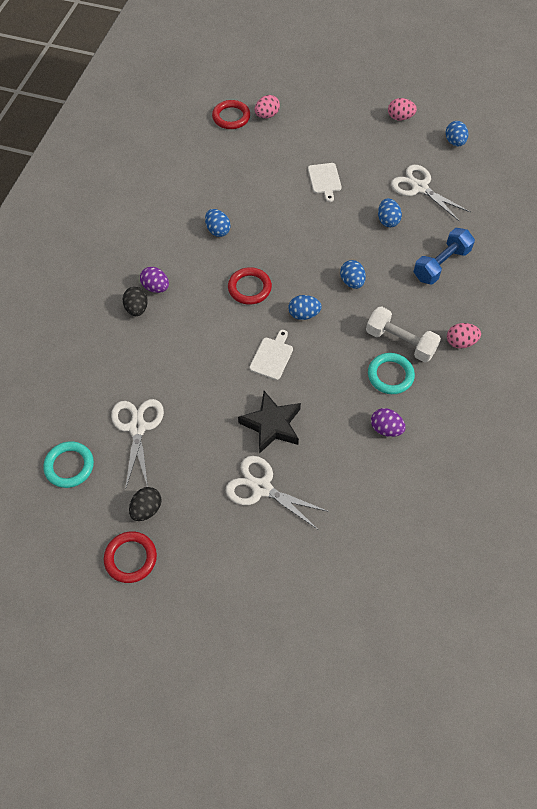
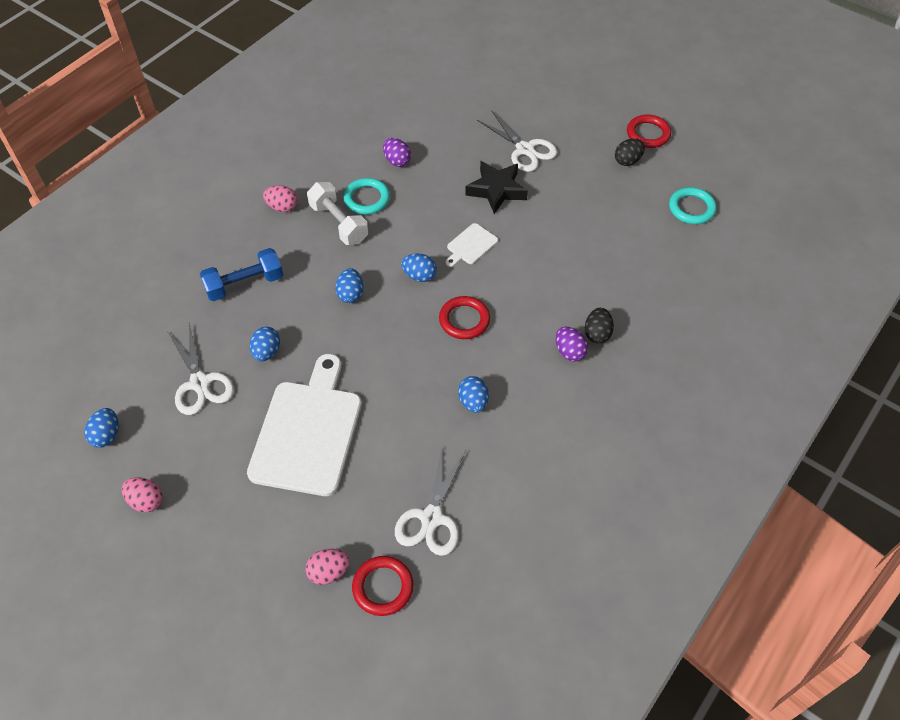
camera: 160 degrees left, 5 degrees down
(137, 427) = (622, 221): white scissors -> white scissors (432, 518)
(324, 180) = (308, 432): white cutting board -> white cutting board, size x2.29

